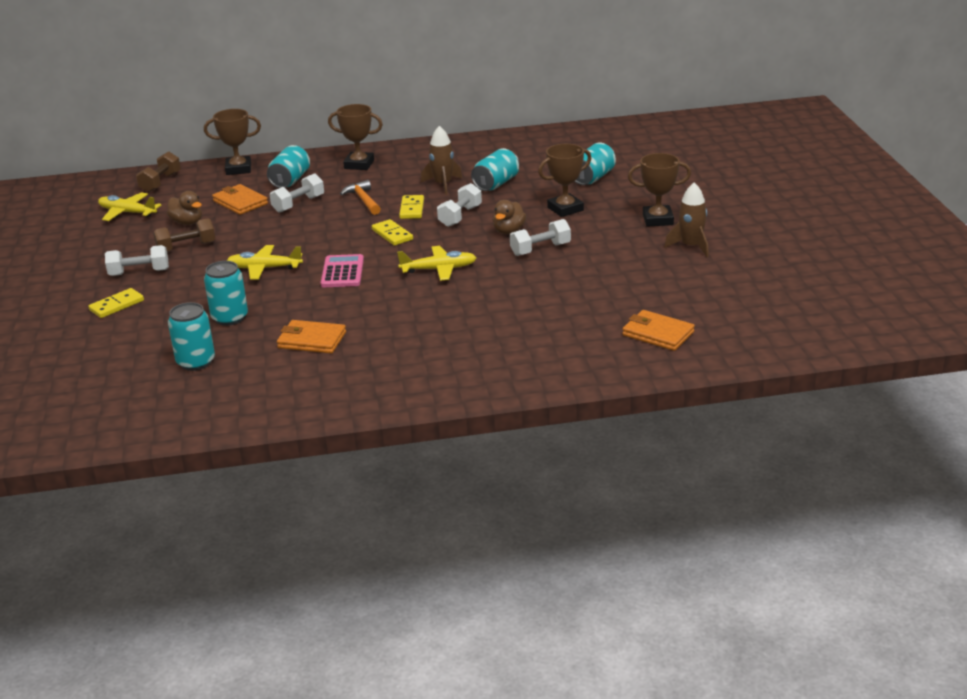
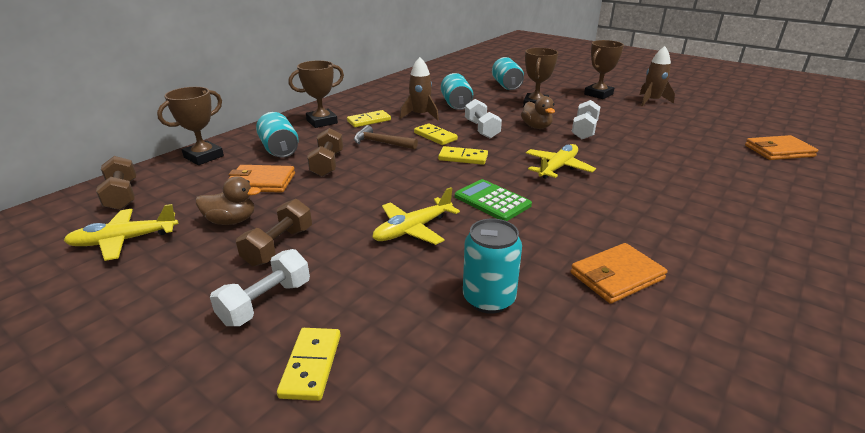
camera: 45 degrees left, 0 degrees up
(196, 362) = (573, 382): turquoise can -> none
(298, 204) = (327, 164): white dumbbell -> brown dumbbell
(342, 272) = (492, 201): pink calculator -> green calculator
(363, 200) = (381, 143): orange hammer -> brown hammer
(394, 176) = (369, 120): none -> yellow domino

